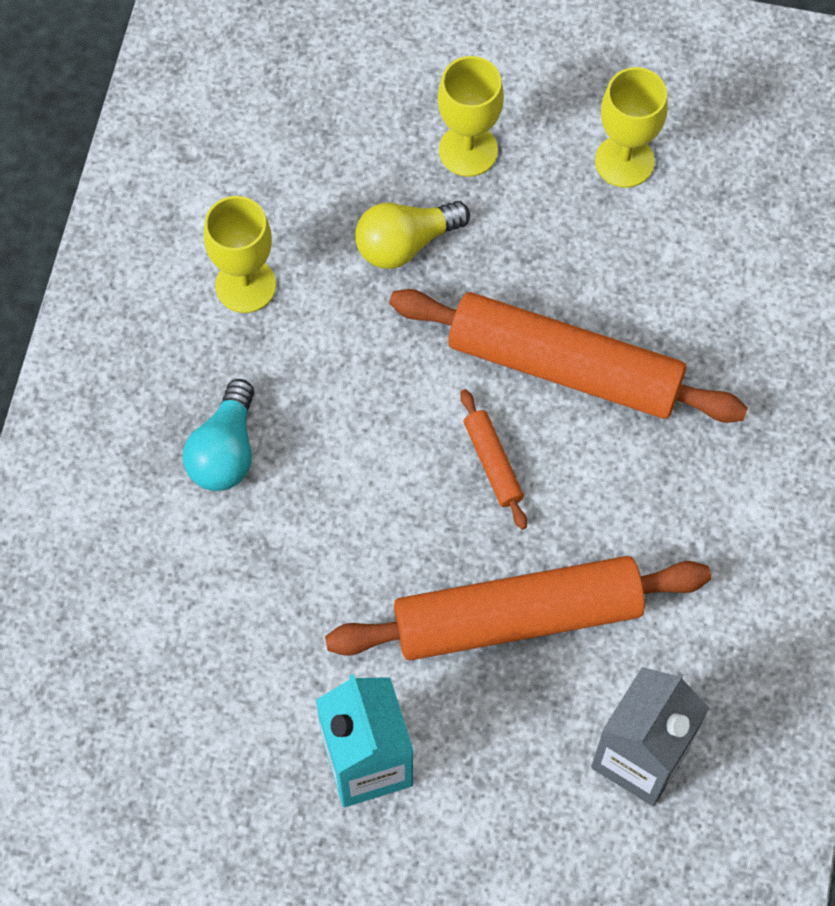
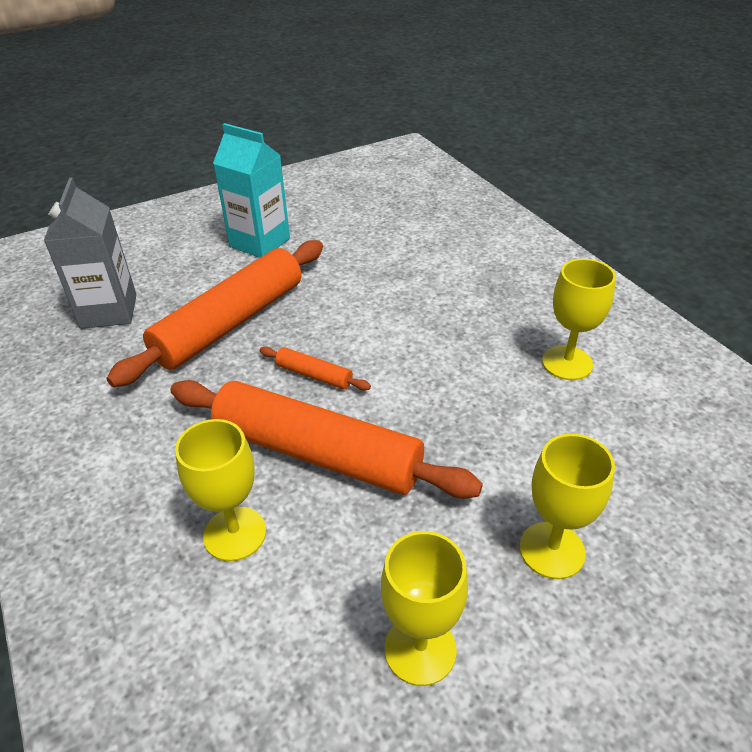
camera: 140 degrees right, 25 degrees down
(225, 451) = (469, 294): turquoise light bulb -> none
(405, 243) = (510, 451): yellow light bulb -> none
(564, 368) = (317, 452): orange rolling pin -> orange rolling pin turned 45 degrees clockwise
(688, 341) = (235, 533): none -> yellow goblet

